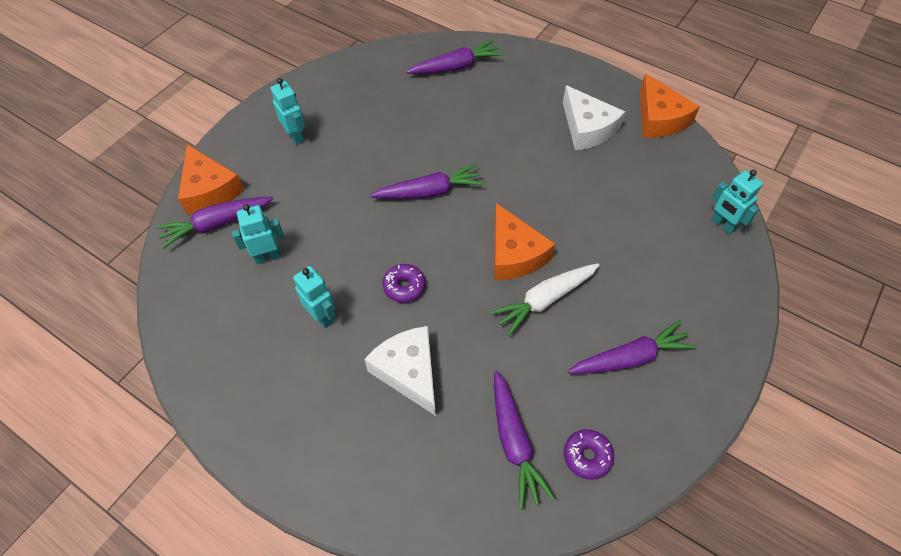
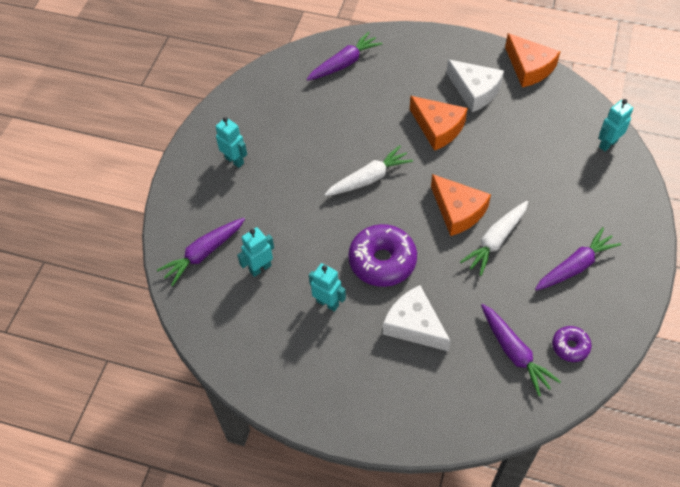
camera: 15 degrees left, 0 degrees up
(209, 190) = (183, 226): orange cheese -> orange cheese (438, 128)
(404, 287) = (382, 261): purple donut -> purple donut, size x1.91
(429, 192) = (369, 178): purple carrot -> white carrot
(722, 224) = (607, 144): turquoise robot -> turquoise robot turned 105 degrees clockwise

